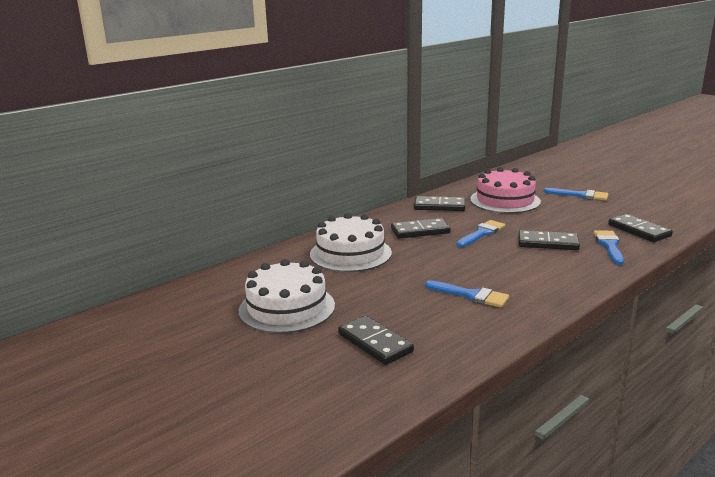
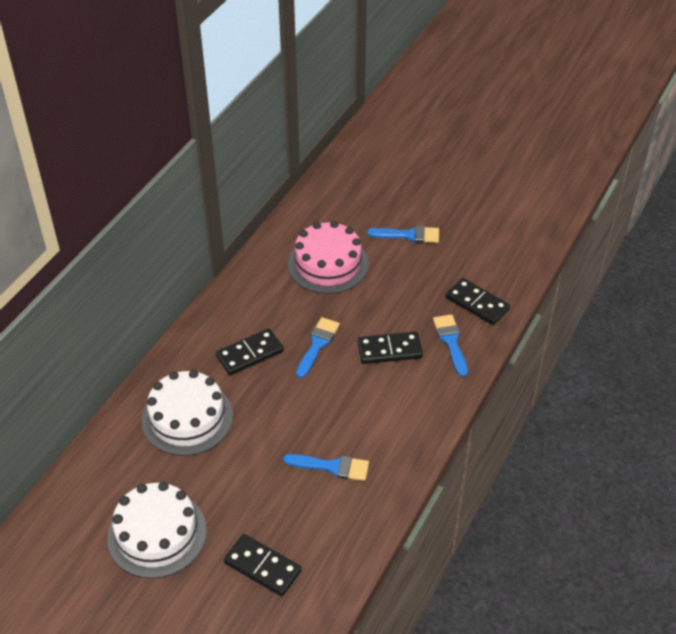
camera: 20 degrees left, 25 degrees up
(439, 206) = (257, 292): black domino -> none

